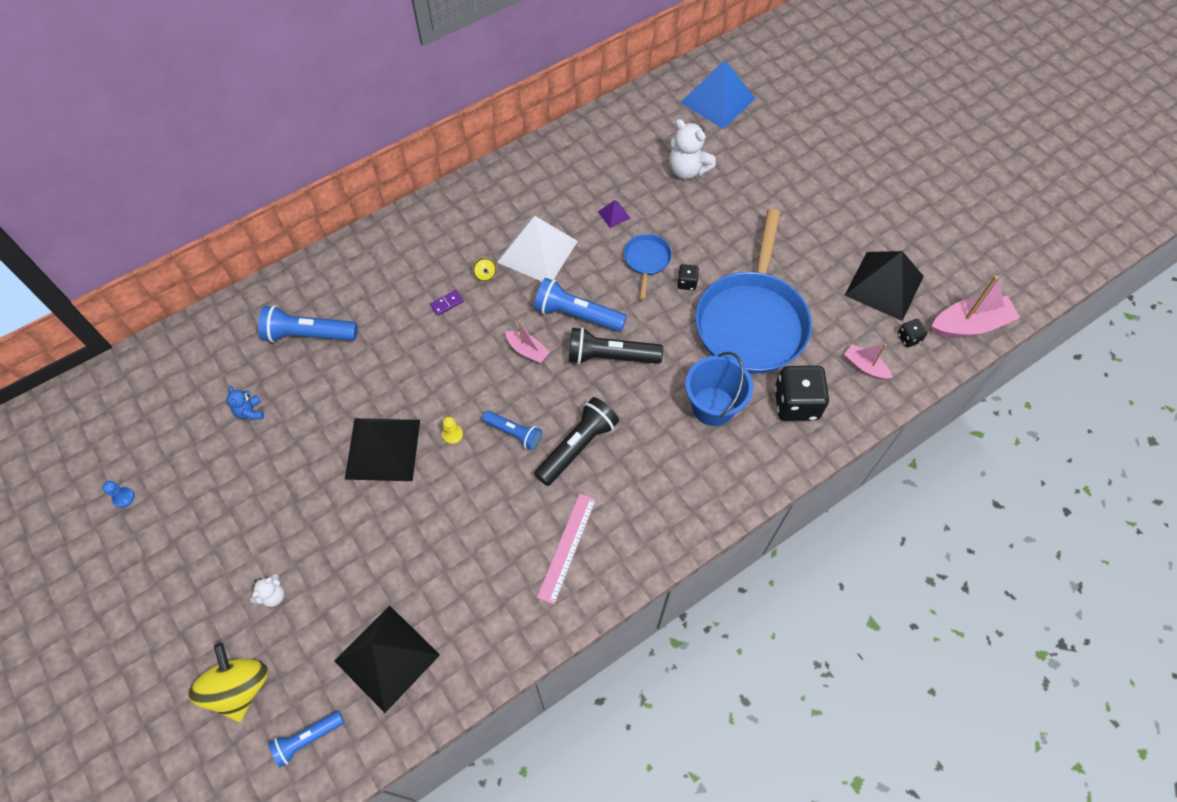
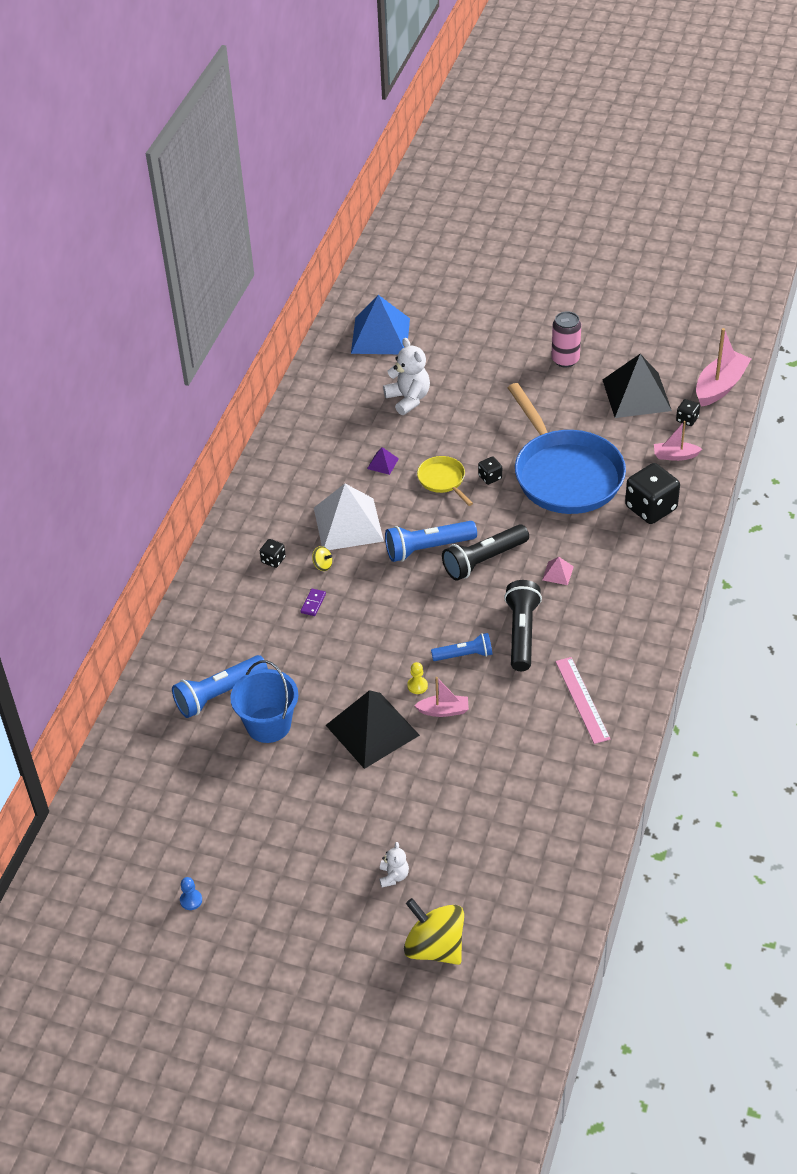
camera: 35 degrees left, 15 degrees down
(250, 412) = (231, 776): blue teddy bear -> none
(307, 739) = (522, 939): blue flashlight -> none
(387, 658) = (525, 852): black pyramid -> none
(454, 245) = (273, 560): none -> black dice
(527, 350) = (415, 595): pink boat -> pink boat (443, 711)
(646, 260) = (443, 480): blue pan -> yellow pan
(659, 411) = (558, 573): none -> pink pyramid
(687, 170) = (408, 399): white teddy bear -> white teddy bear turned 120 degrees counterclockwise
(713, 406) = (594, 546): blue bucket -> blue bucket (268, 725)
(851, 213) = (565, 360): none -> pink can

